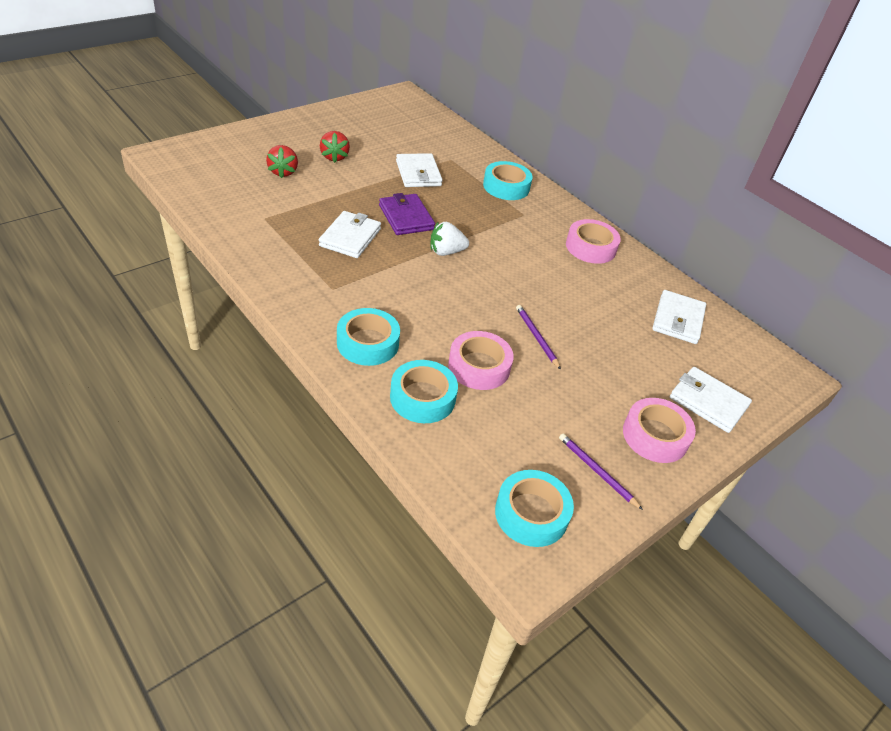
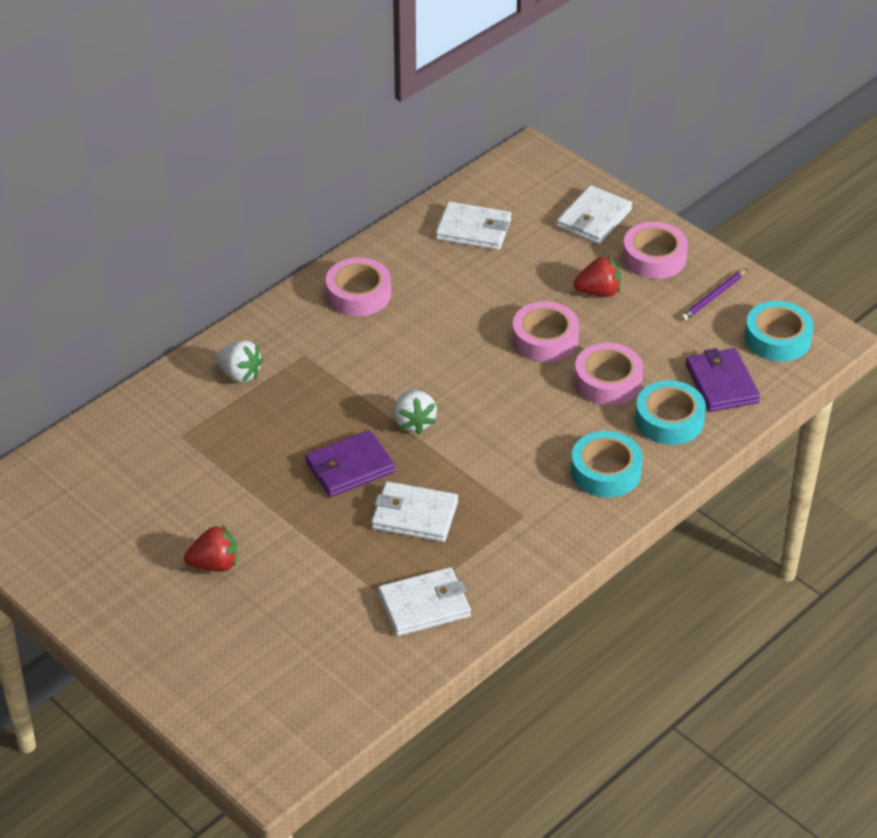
camera: 90 degrees left, 0 degrees up
(283, 172) = (276, 614): red strawberry -> red strawberry (598, 292)
(418, 173) = (233, 467): white wallet -> white wallet (424, 605)
(466, 448) = (721, 384): none -> purple wallet
(506, 186) = (239, 374): turquoise tape -> white strawberry
(536, 337) = (545, 339): purple pencil -> pink tape

